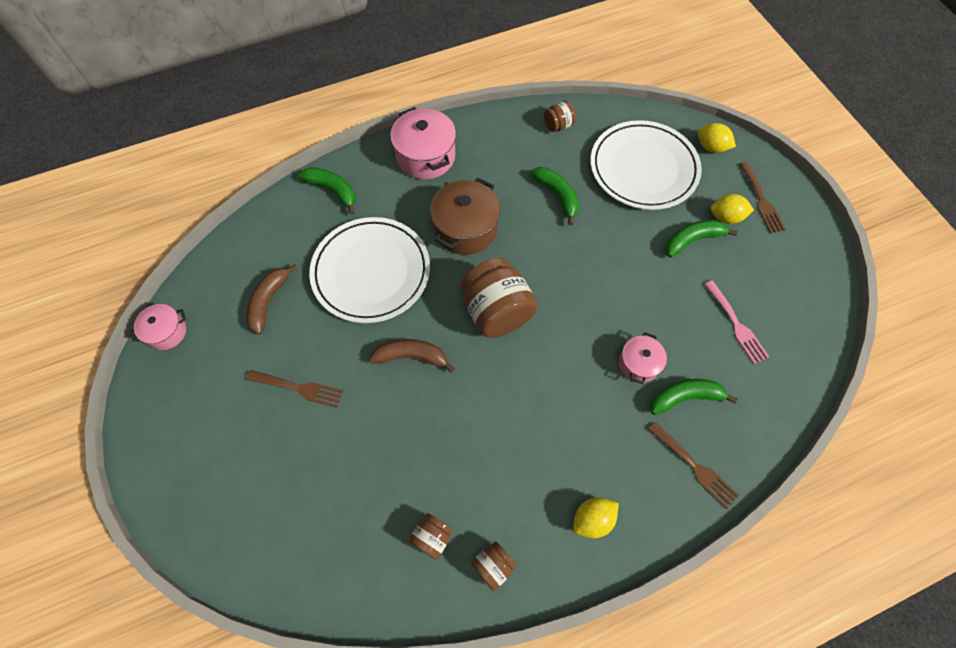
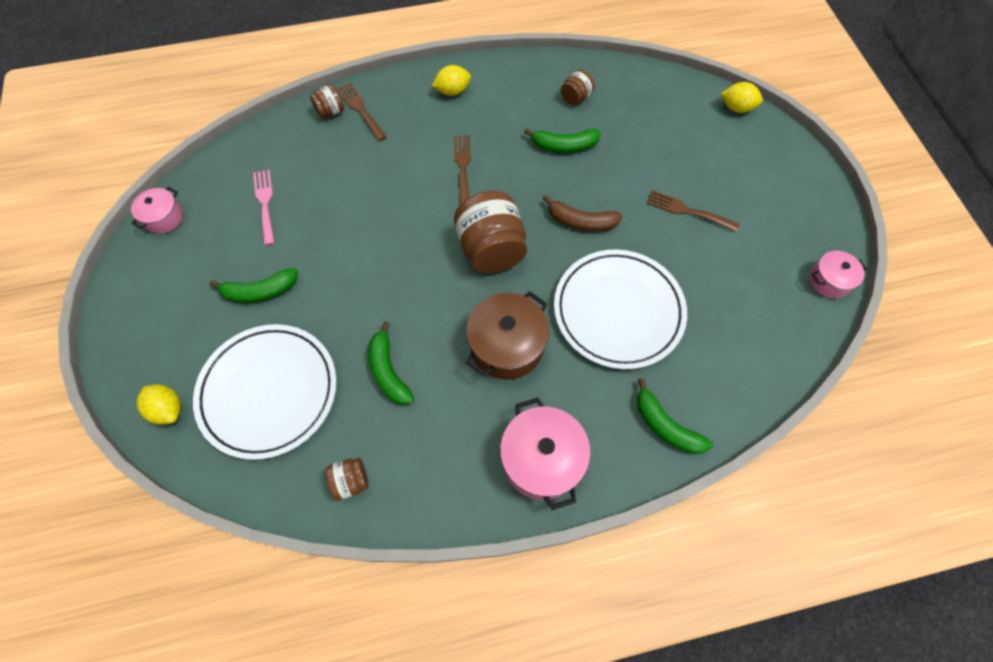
camera: 170 degrees left, 0 degrees up
(269, 301) = (727, 296): brown banana -> none
(493, 566) = (533, 77): brown jar -> brown jar (330, 112)
(638, 364) = (372, 185): pink pot -> pink pot (164, 218)
(684, 397) = (344, 155): green banana -> green banana (564, 146)
(725, 217) = (208, 312): yellow lemon -> yellow lemon (736, 108)
(761, 200) = (156, 325): brown fork -> brown fork (463, 167)

